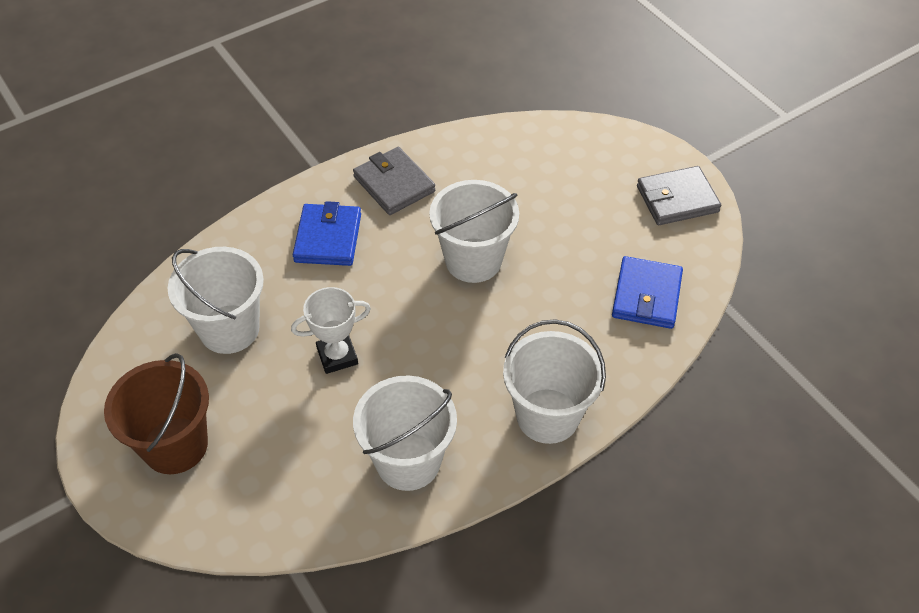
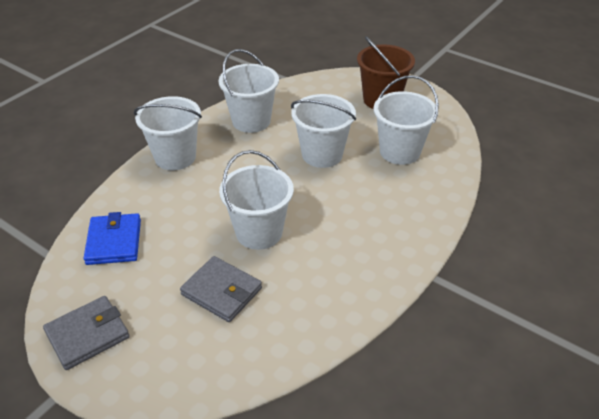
camera: 160 degrees right, 10 degrees down
(328, 238) = (379, 219): blue wallet -> none
(337, 356) = (322, 154): white trophy -> white bucket
(394, 184) = (356, 276): grey wallet -> grey wallet (221, 291)

